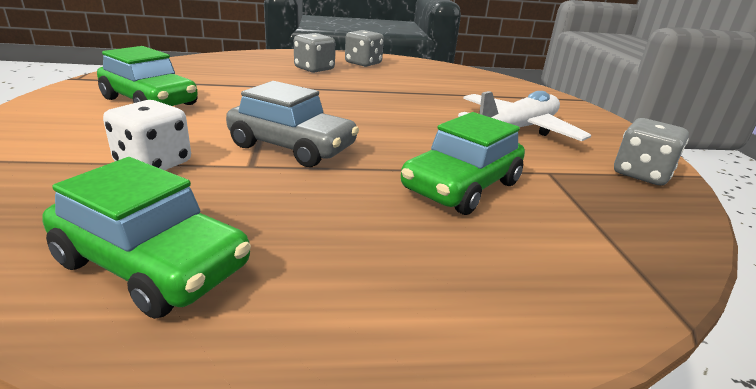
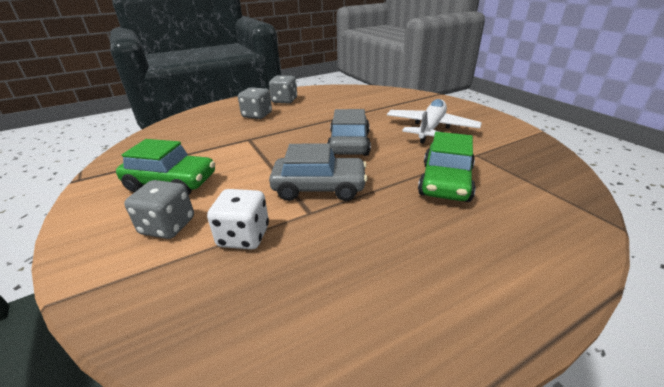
camera: 20 degrees left, 5 degrees up
(152, 264) = (341, 314): green car -> none
(385, 118) = (349, 144): none -> grey car
(641, 174) = (518, 140): grey dice -> grey dice (168, 226)

